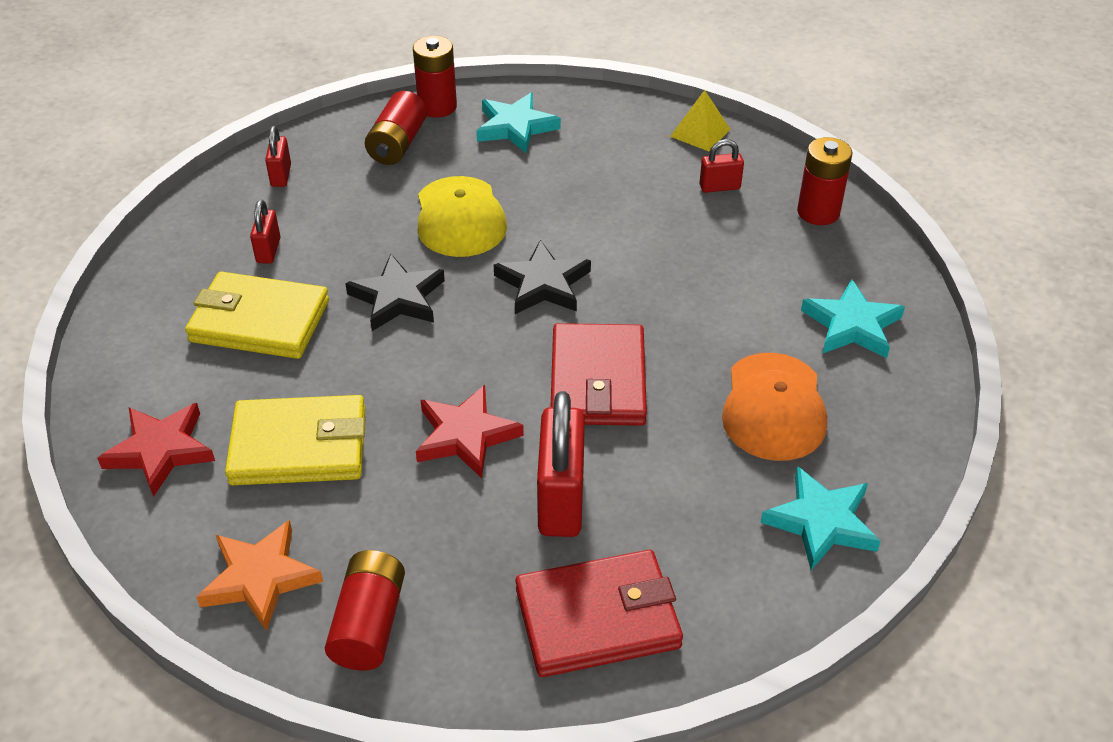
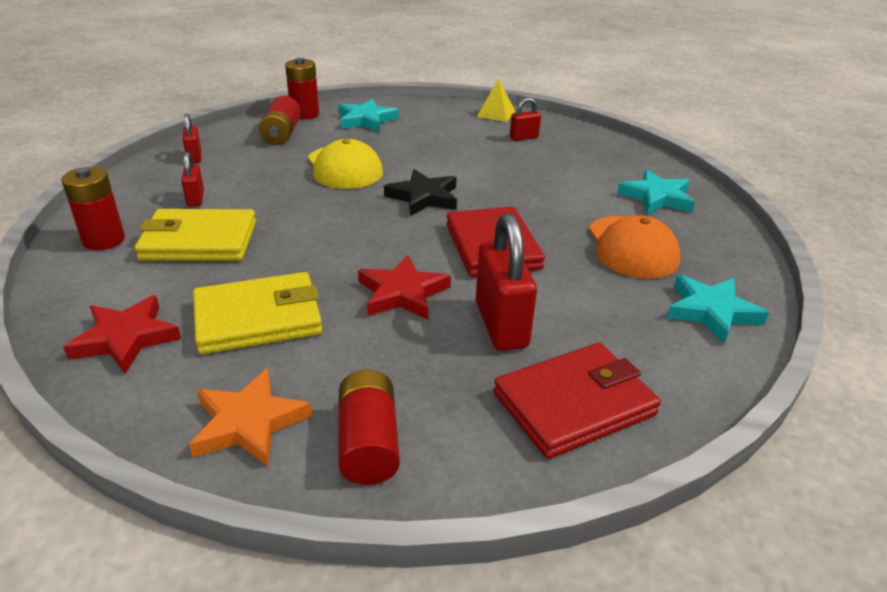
camera: 15 degrees left, 10 degrees down
(397, 298) = (312, 216): black star -> none
(818, 212) = (597, 144): red battery -> red battery (104, 240)

